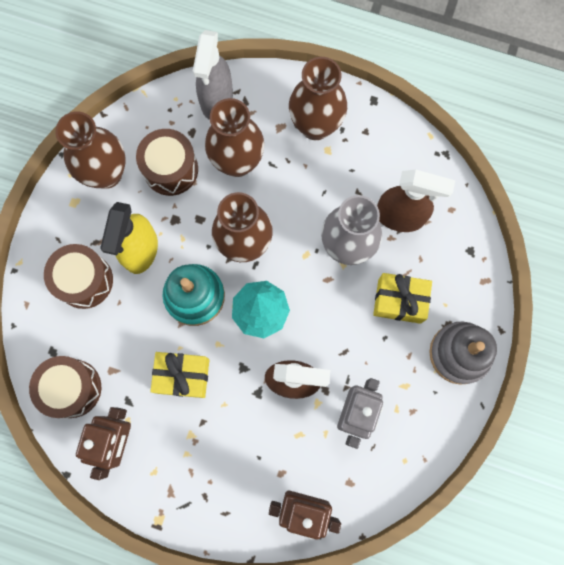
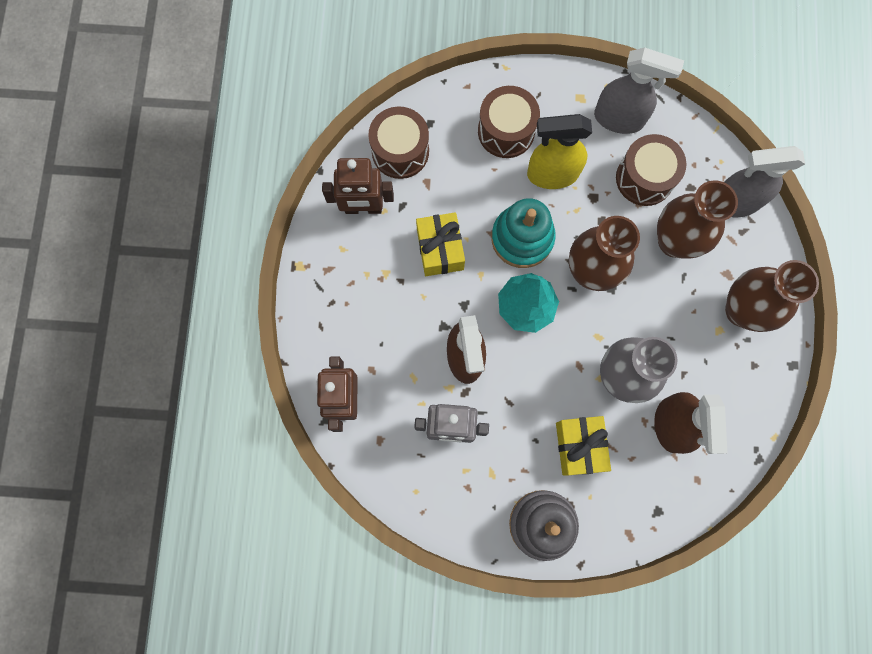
camera: 75 degrees right, 0 degrees up
(106, 174) = (619, 119): brown vase -> grey spray bottle

